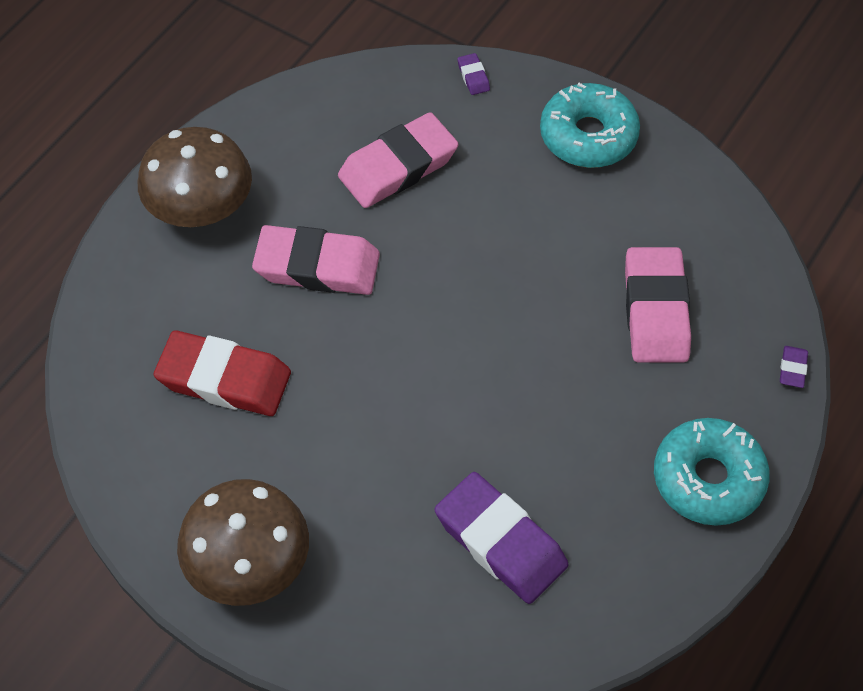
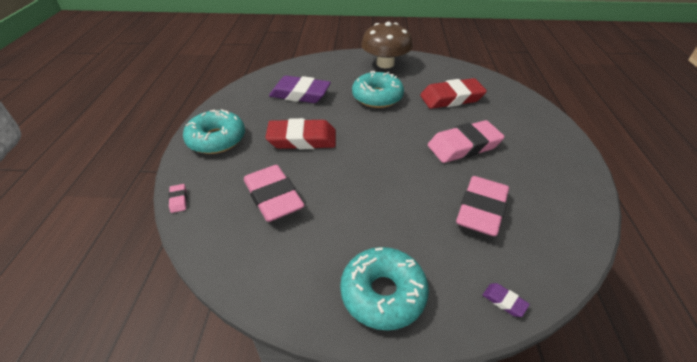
camera: 150 degrees right, 15 degrees down
(200, 207) = (545, 147): brown mushroom -> none
(356, 453) = (377, 97): none -> turquoise donut
(560, 406) = (302, 139): none -> red eraser
(792, 369) = (178, 200): purple eraser -> pink eraser

